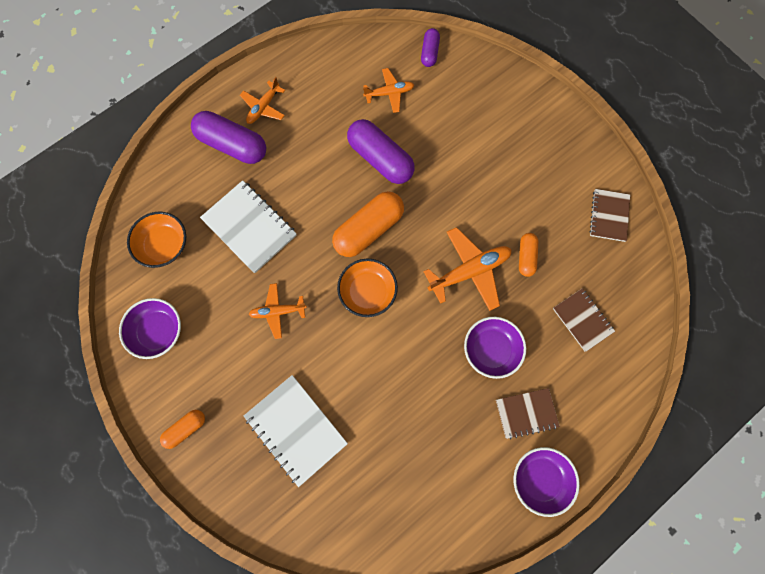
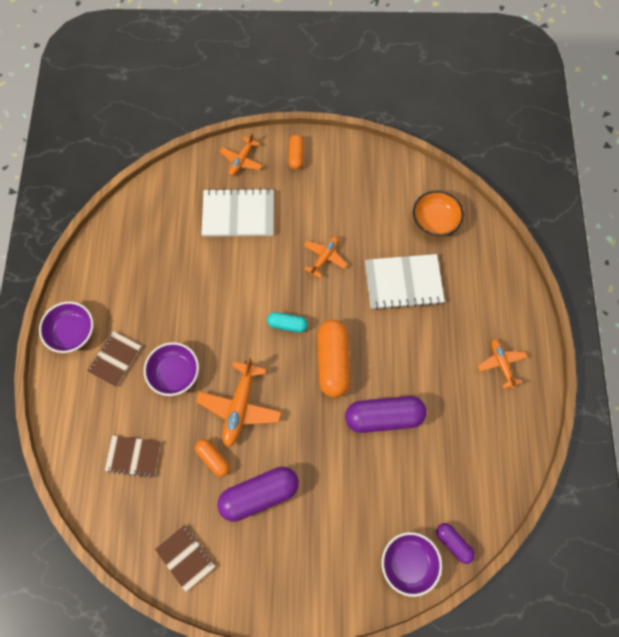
camera: 130 degrees right, 5 degrees down
(158, 331) = (374, 179): purple bowl -> purple bowl (409, 563)
(233, 145) = (483, 318): purple capsule -> purple capsule (259, 494)
(368, 292) = (287, 324): orange bowl -> turquoise capsule
(389, 93) = (438, 473): orange plane -> orange plane (241, 160)

